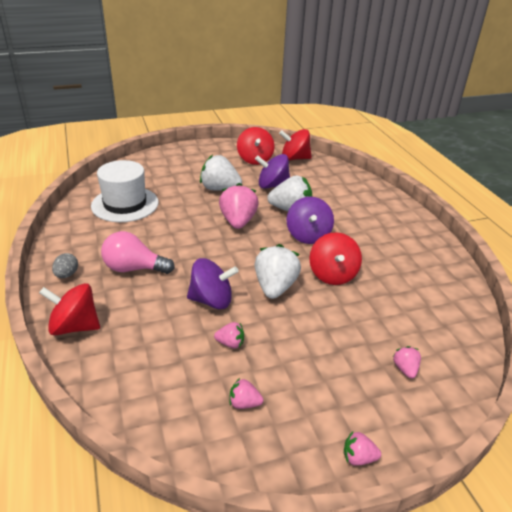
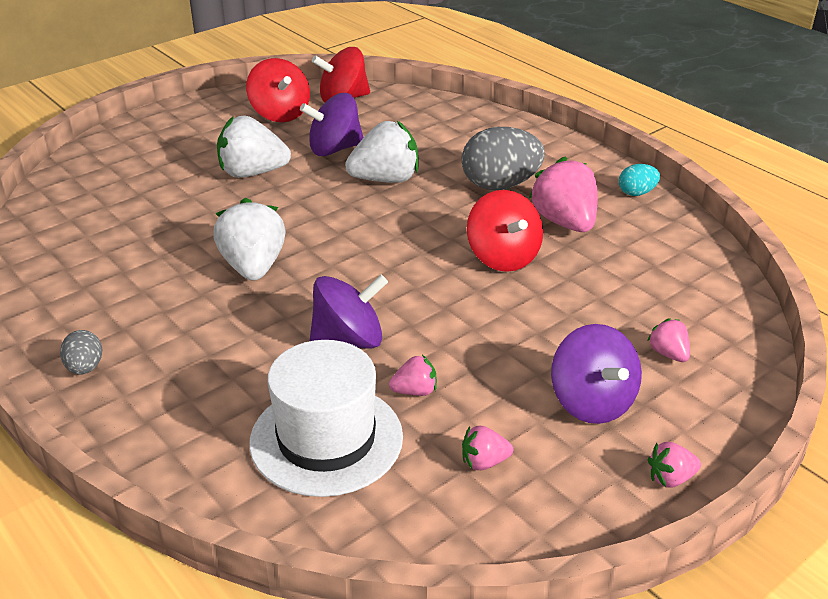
camera: 20 degrees left, 0 degrees up
(75, 326) = (156, 439): red spinning top -> none
(125, 204) = (107, 234): white hat -> white hat (326, 439)
(134, 268) = (193, 328): pink light bulb -> none
(238, 222) = (315, 216): pink strawberry -> pink strawberry (565, 222)
(275, 287) = (431, 297): white strawberry -> white strawberry (253, 267)
(308, 235) = (434, 211): purple spinning top -> purple spinning top (591, 402)
(357, 229) = (500, 185): none -> grey egg
(442, 256) = (636, 193): none -> turquoise egg

